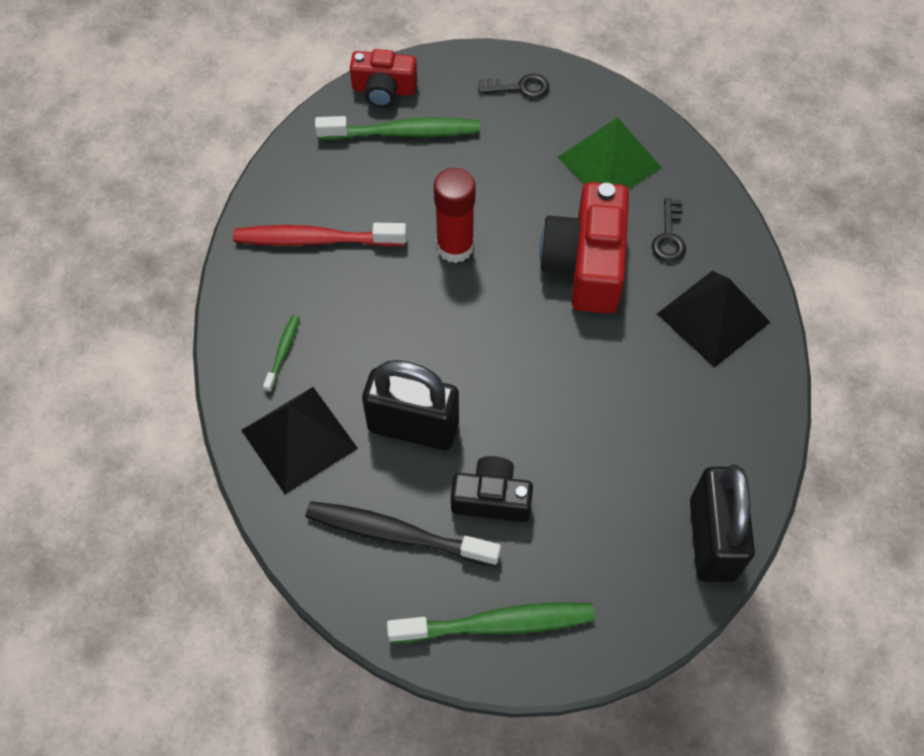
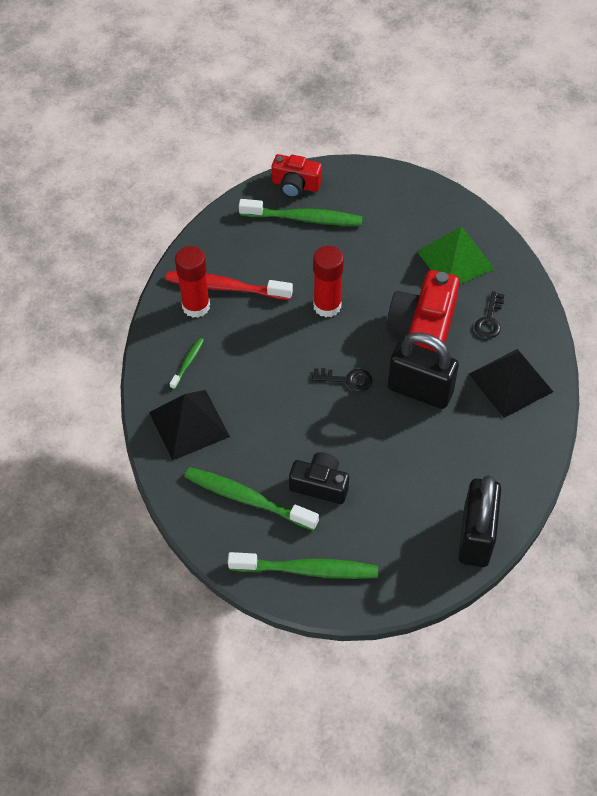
camera: 10 degrees right, 5 degrees down
(280, 272) = (196, 306): none -> red glue stick
(397, 534) = (247, 499): black toothbrush -> green toothbrush
(413, 427) = (272, 427): black padlock -> black padlock (420, 390)
(519, 88) = (398, 196): black key -> black key (347, 380)

